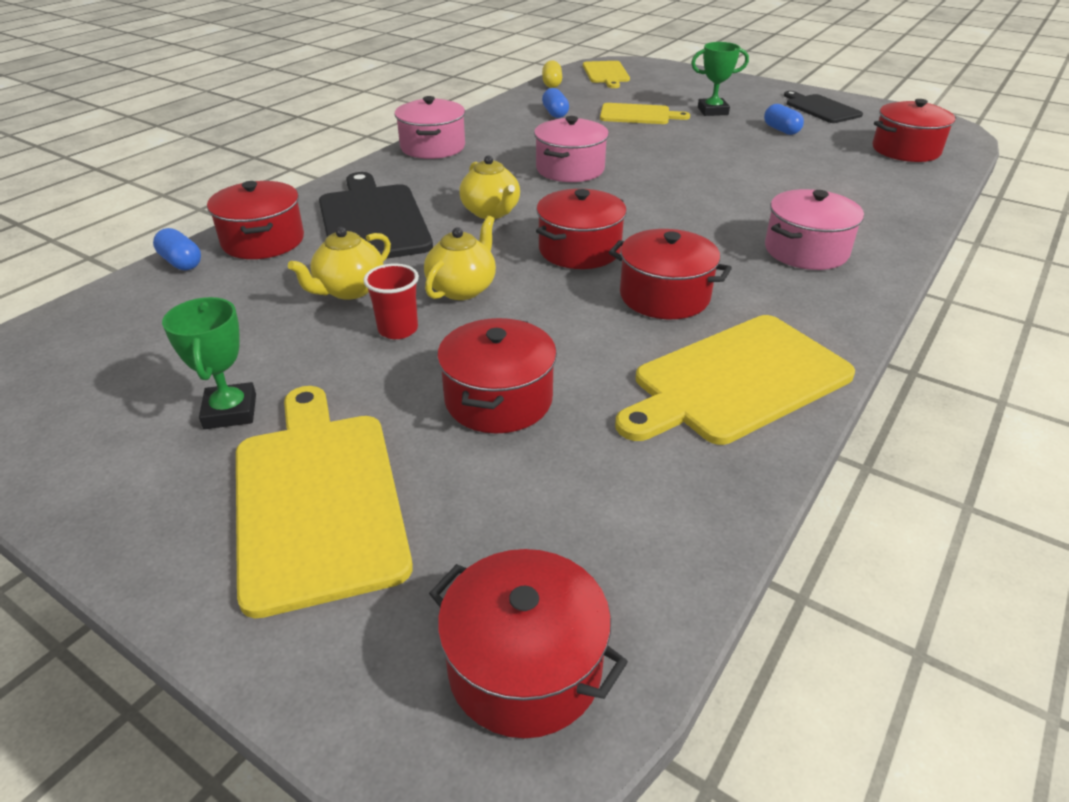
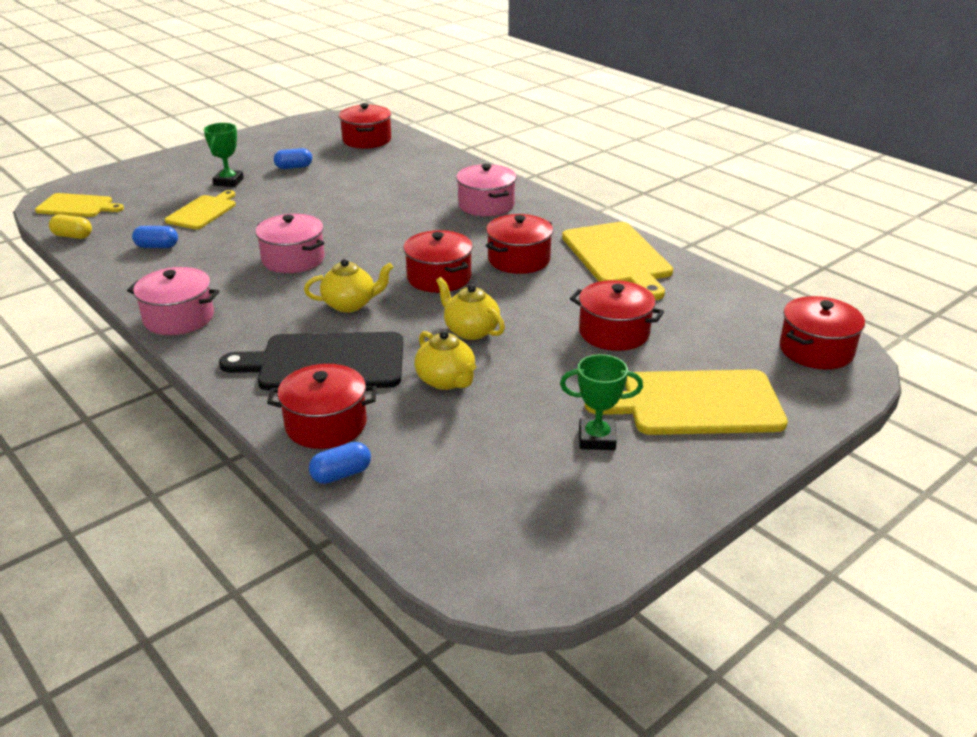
camera: 75 degrees left, 5 degrees down
(398, 329) = (516, 362): red cup -> none
(820, 108) = (266, 145): black cutting board -> none

